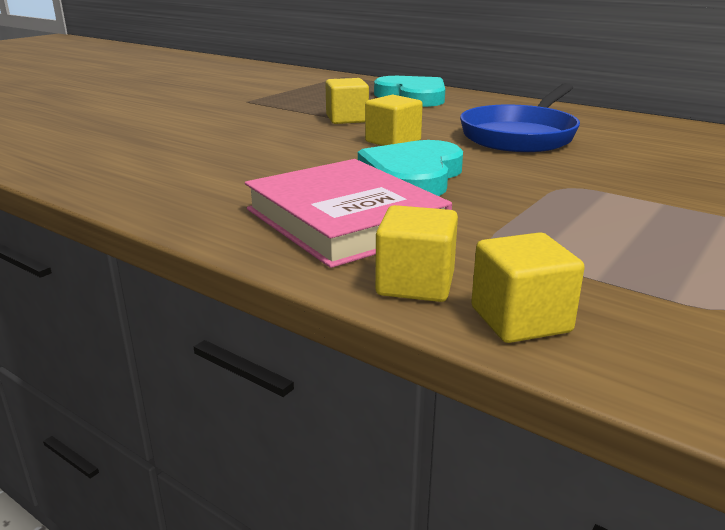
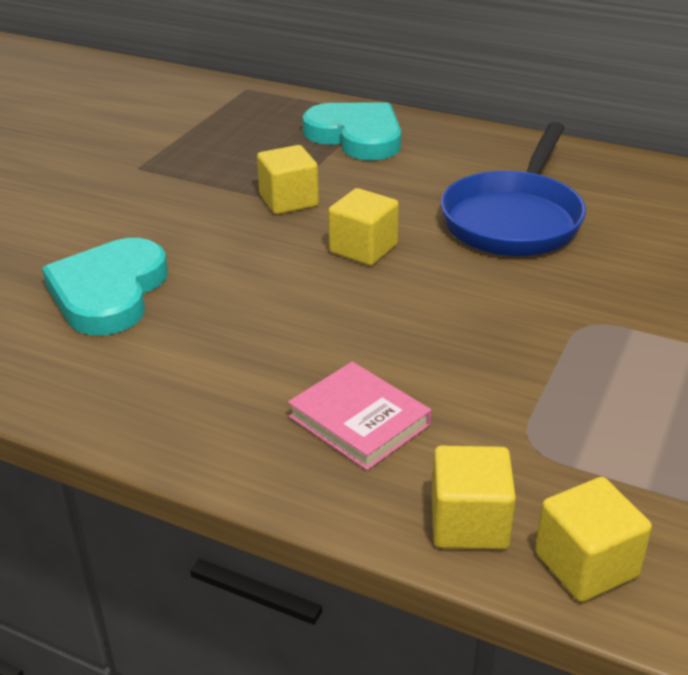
camera: 10 degrees left, 10 degrees up
(345, 220) = (359, 420): pink book -> pink book, size x0.59
(413, 176) = (409, 323): turquoise heart -> turquoise heart (109, 292)

